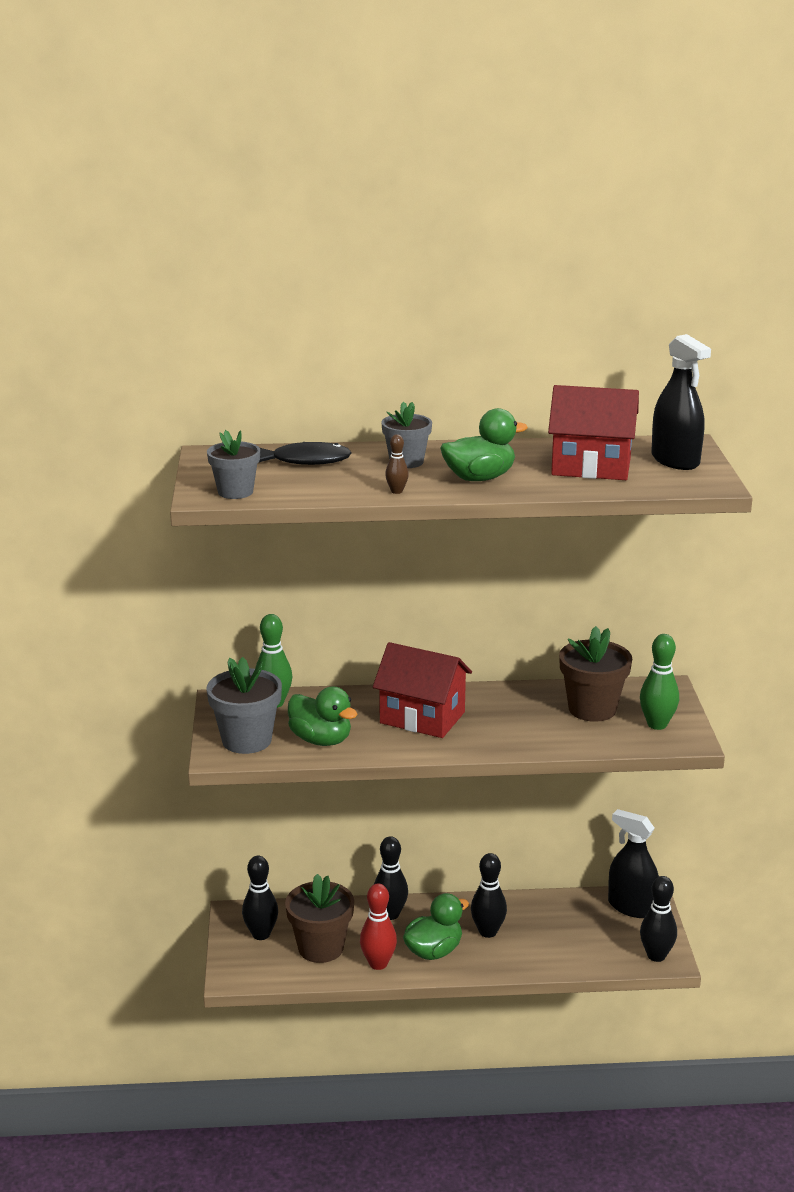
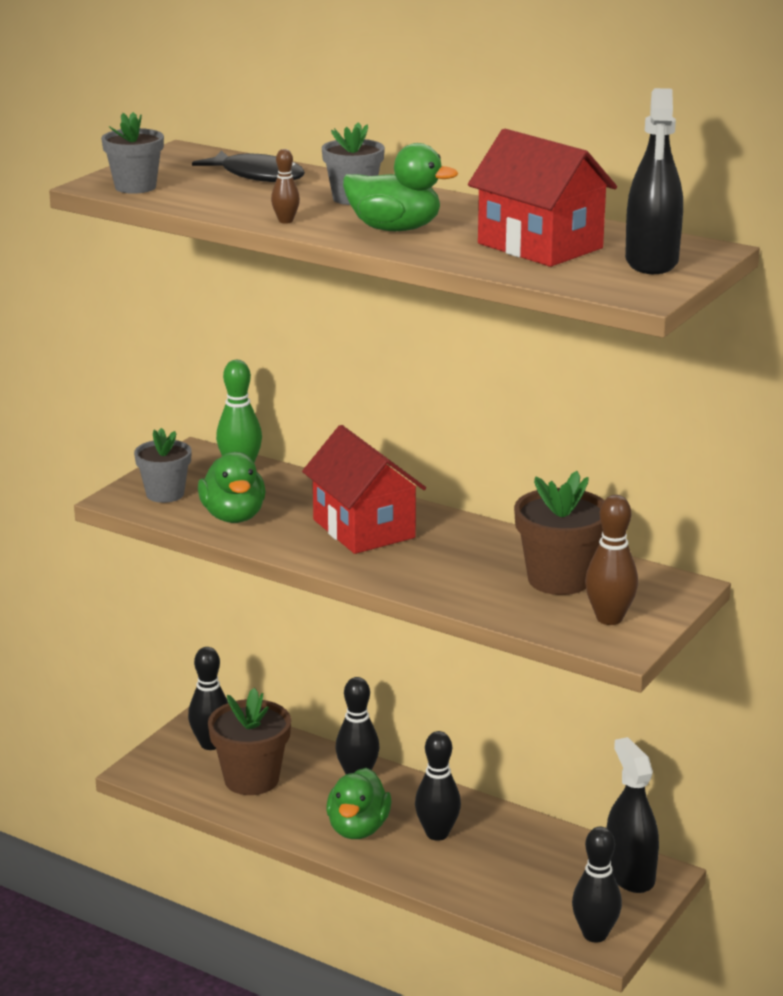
camera: 35 degrees right, 0 degrees up
(246, 740) = (165, 494): grey flower pot -> grey flower pot, size x0.65
(378, 964) = (289, 817): red bowling pin -> none
(434, 951) = (358, 829): green duck -> green duck turned 105 degrees clockwise
(657, 724) = (609, 618): green bowling pin -> brown bowling pin

